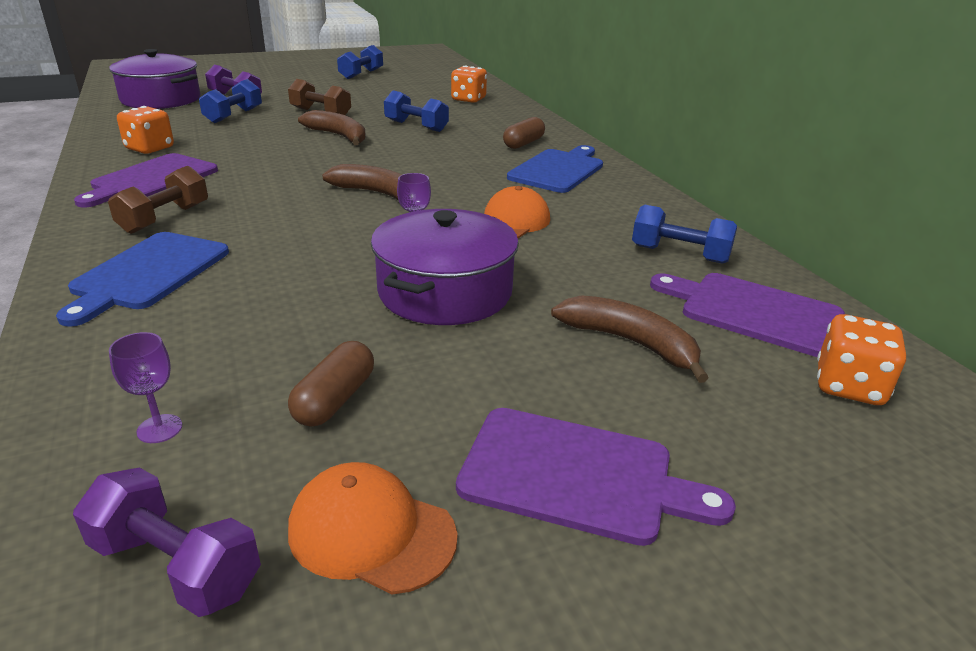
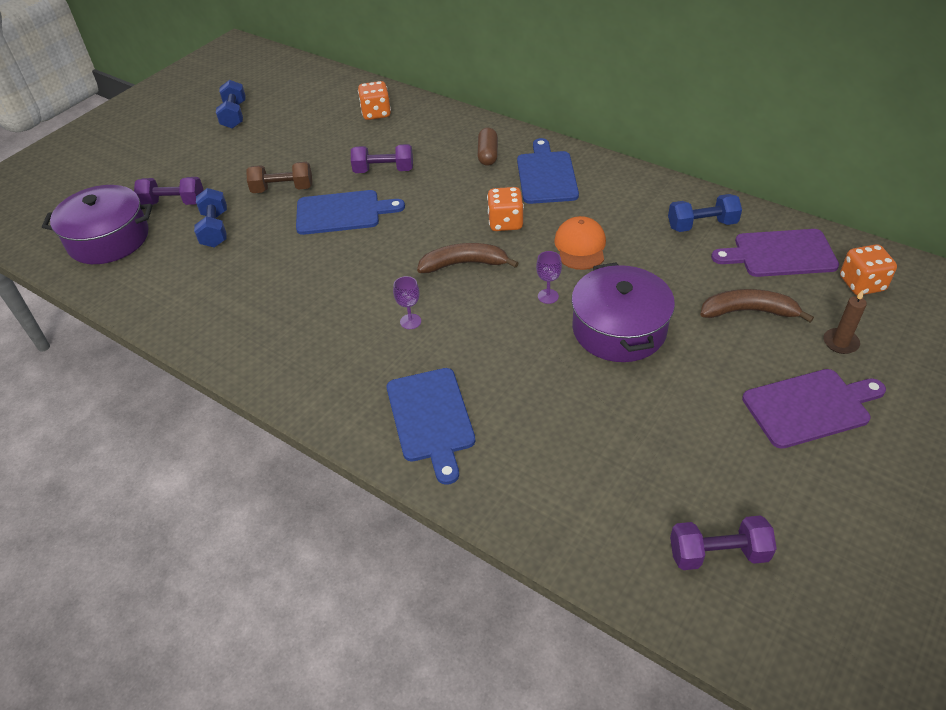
camera: 30 degrees left, 15 degrees up
(150, 149) = (216, 305): orange dice -> orange dice (505, 223)
(151, 180) = (280, 338): purple cutting board -> none
(159, 429) = (609, 504): purple goblet -> purple goblet (410, 321)
(165, 218) = (359, 368): brown dumbbell -> none
(335, 399) = (663, 434): brown capsule -> none
(339, 136) = (342, 212): brown banana -> blue cutting board
(371, 532) = (768, 487): orange cap -> none
(416, 126) = (384, 170): blue dumbbell -> purple dumbbell
(728, 430) = (840, 342): none -> brown candle

